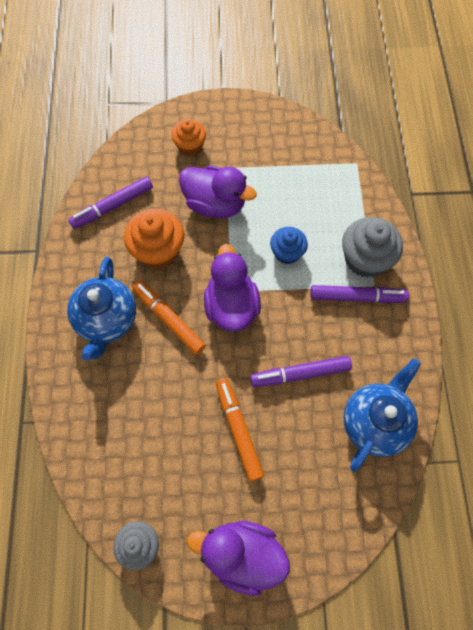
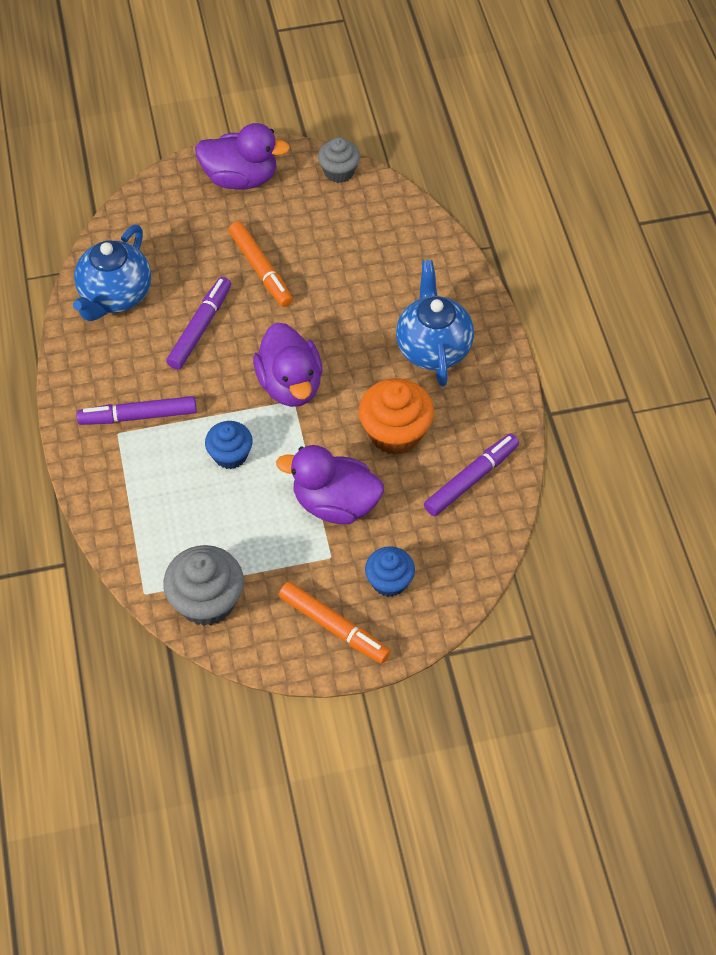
camera: 170 degrees right, 10 degrees down
(169, 319) = (361, 359): orange marker -> orange marker (334, 627)
(190, 146) = (389, 581): orange cupcake -> blue cupcake
(300, 374) = (200, 328): purple marker -> purple marker turned 45 degrees counterclockwise
(365, 259) = (129, 462): grey cupcake -> grey cupcake (207, 601)

